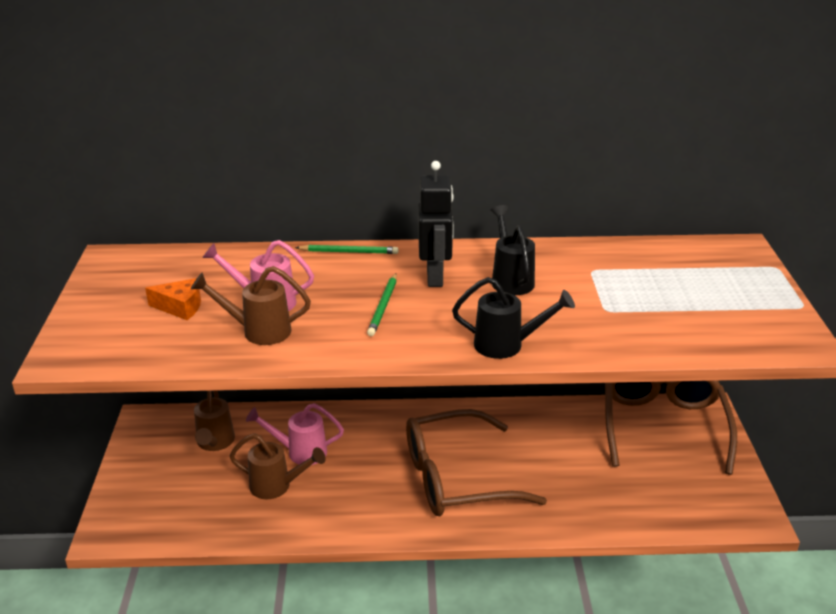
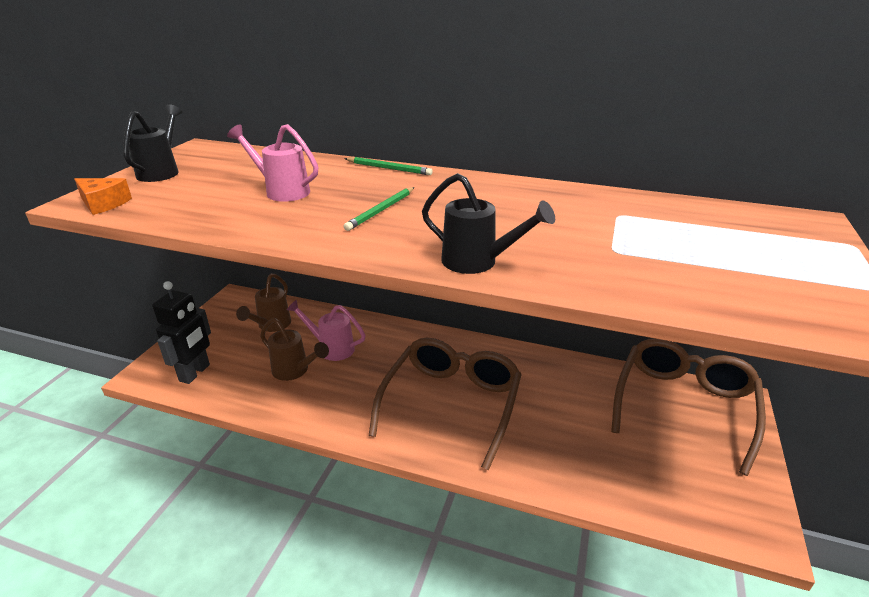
camera: 20 degrees right, 0 degrees up
(180, 307) = (211, 184): orange cheese -> orange cheese (103, 204)
(258, 331) = (252, 210): brown watering can -> none
(435, 277) = (451, 196): black robot -> black robot (195, 373)
(456, 478) = (451, 403): brown glasses -> brown glasses turned 105 degrees clockwise
(510, 279) = (525, 209): black watering can -> black watering can (162, 171)

